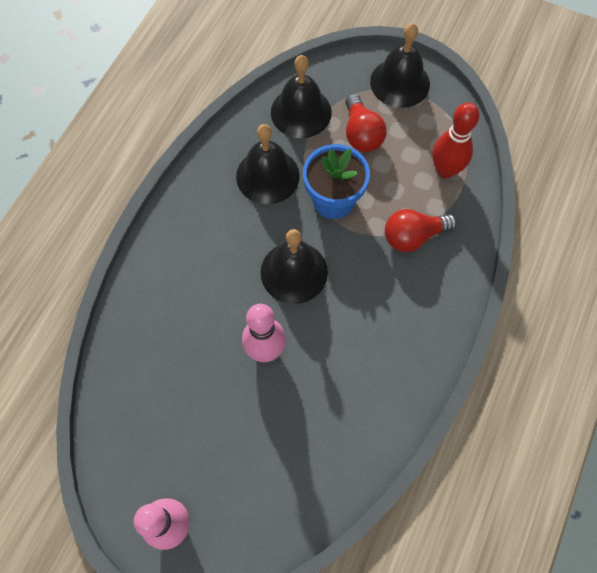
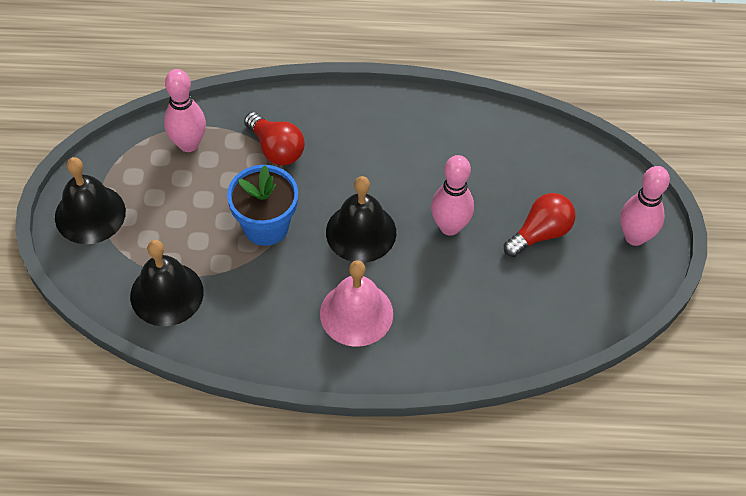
camera: 115 degrees left, 10 degrees down
(216, 237) = (356, 313): none -> pink bell
(267, 176) = (262, 295): black bell -> none
(361, 134) = (173, 228): red light bulb -> red light bulb (540, 233)
(445, 170) = (188, 144): red bowling pin -> pink bowling pin

